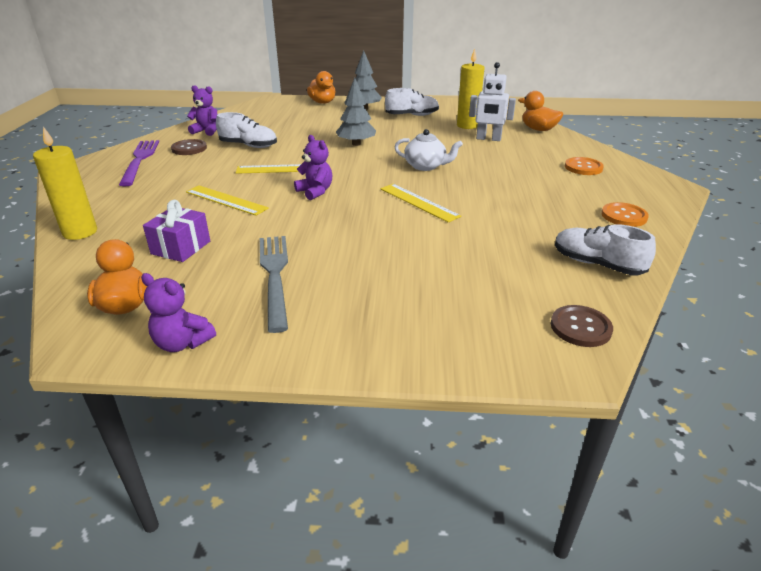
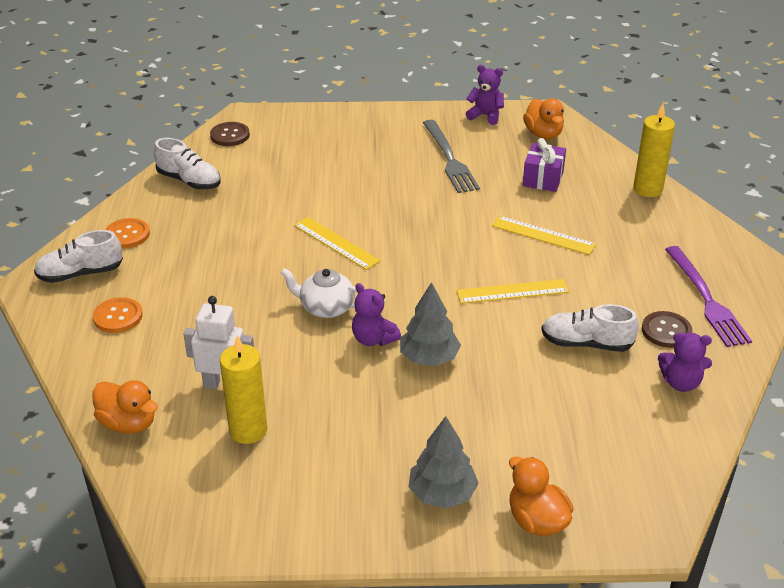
camera: 175 degrees right, 5 degrees up
(315, 192) = (452, 253): purple teddy bear -> purple teddy bear (373, 339)
(412, 115) = (346, 466): white shoe -> white shoe (80, 274)

